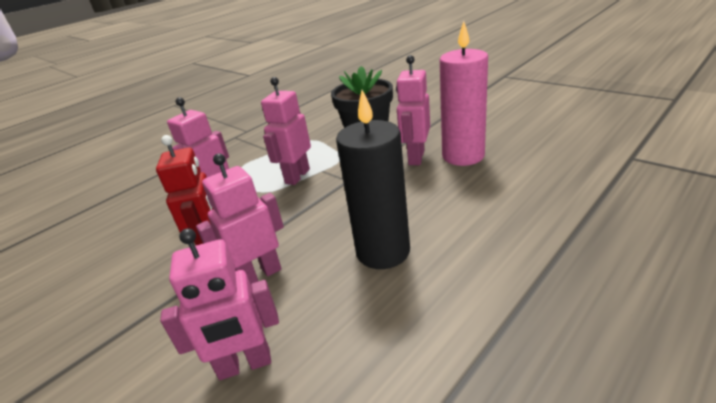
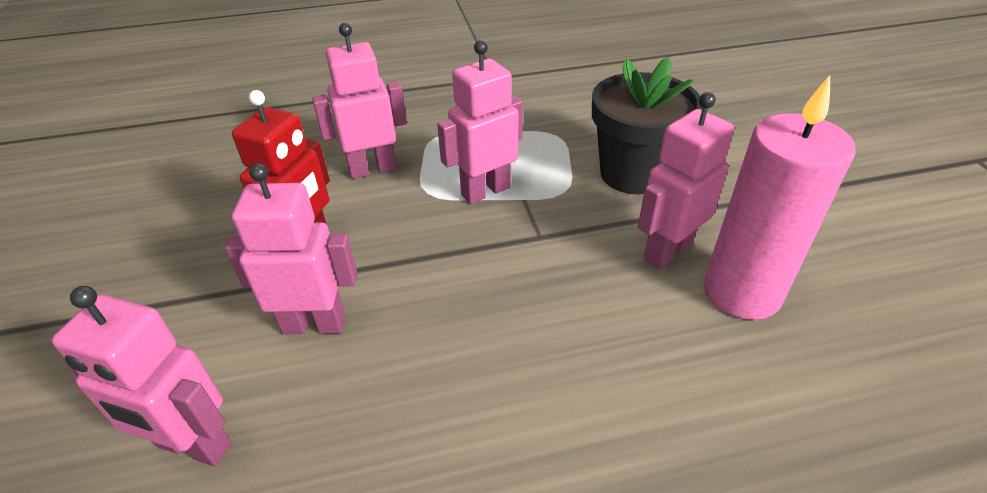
camera: 30 degrees right, 10 degrees up
(383, 251) = (473, 392): black candle -> none

